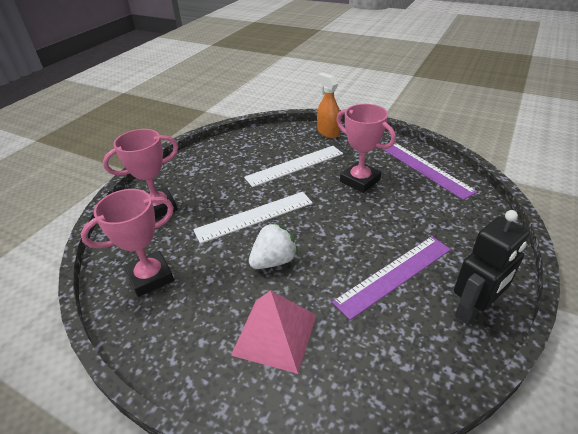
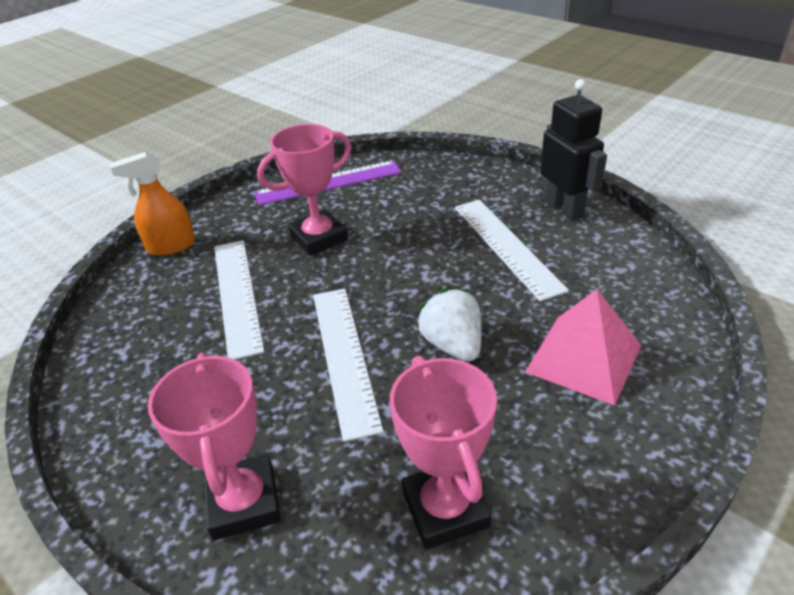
camera: 75 degrees left, 0 degrees up
(394, 275) = (506, 246): purple ruler -> white ruler

